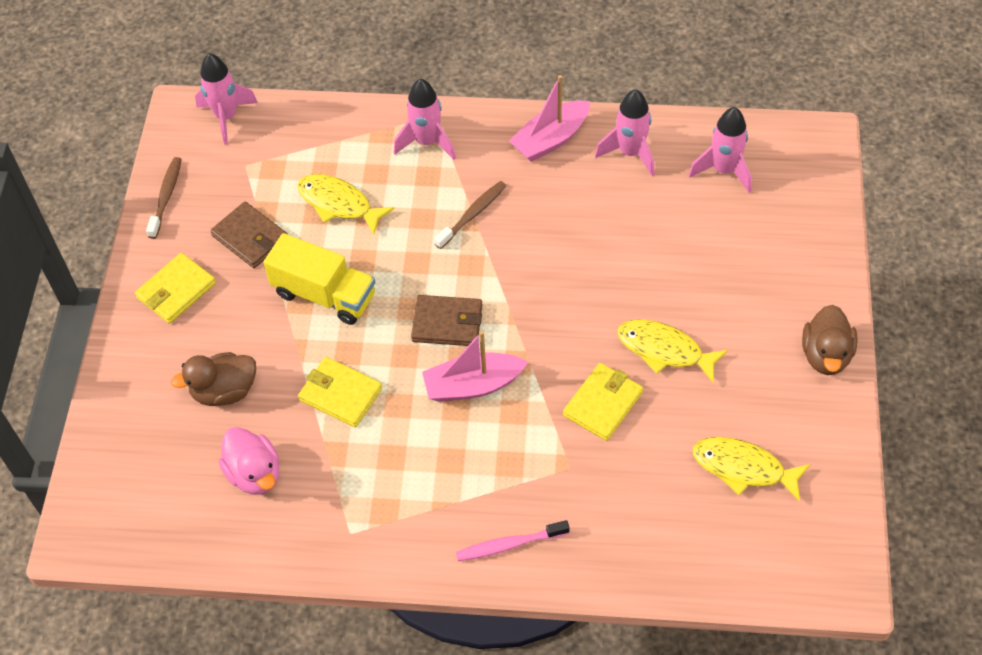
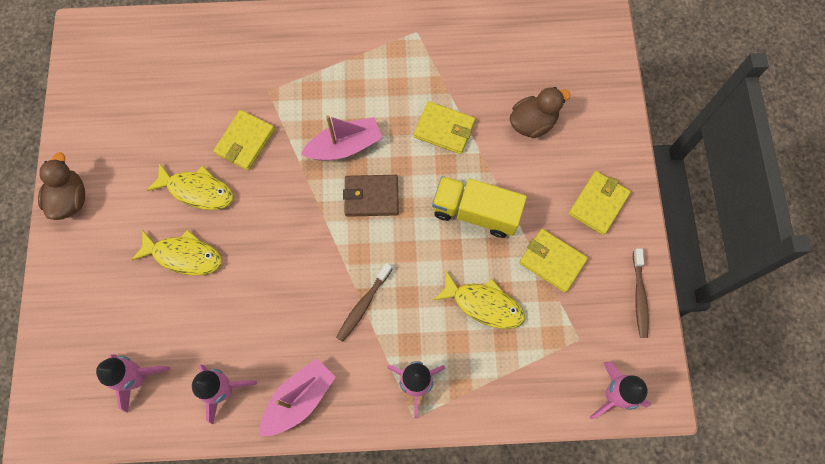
camera: 170 degrees right, 15 degrees up
(250, 237) = (552, 261): brown wallet -> yellow wallet
(255, 473) = (493, 64): pink duck -> none
(509, 545) = (307, 35): pink toothbrush -> none
(743, 468) = (143, 103): yellow fish -> yellow fish (184, 256)

